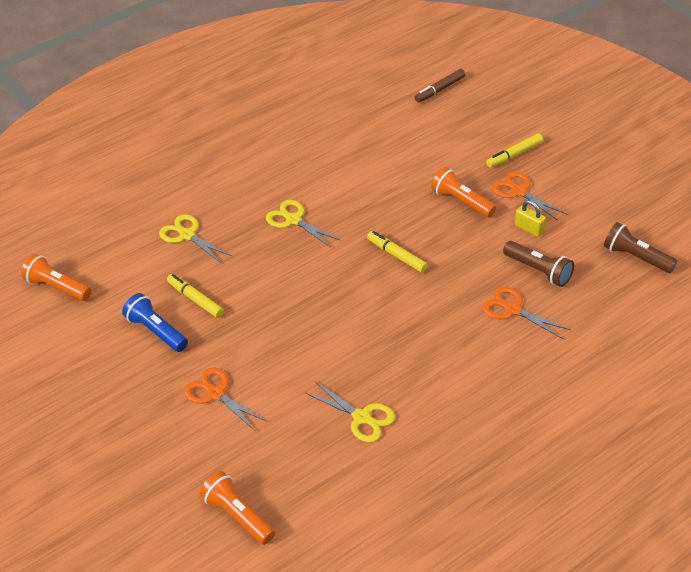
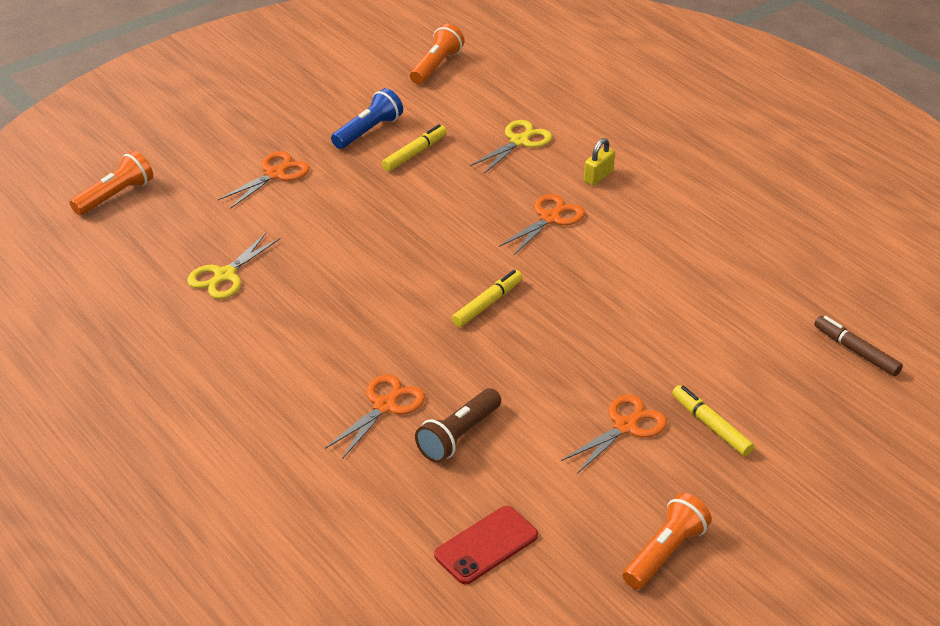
camera: 85 degrees right, 5 degrees down
(293, 220) = (550, 218): yellow scissors -> orange scissors
(461, 202) = (597, 365): orange flashlight -> orange flashlight (664, 552)
(529, 229) = (544, 432): yellow padlock -> yellow padlock (598, 176)
(636, 257) = (486, 545): brown flashlight -> red phone

